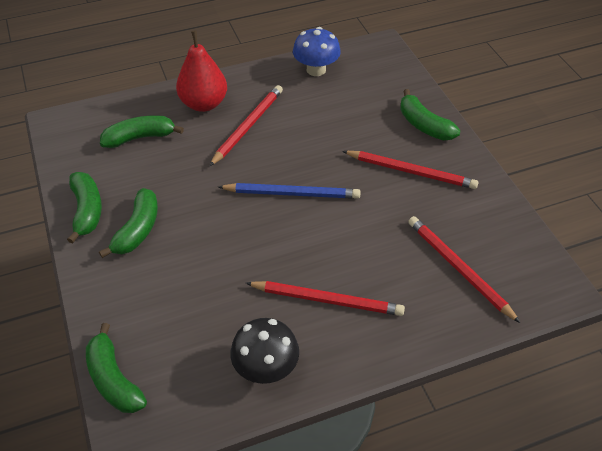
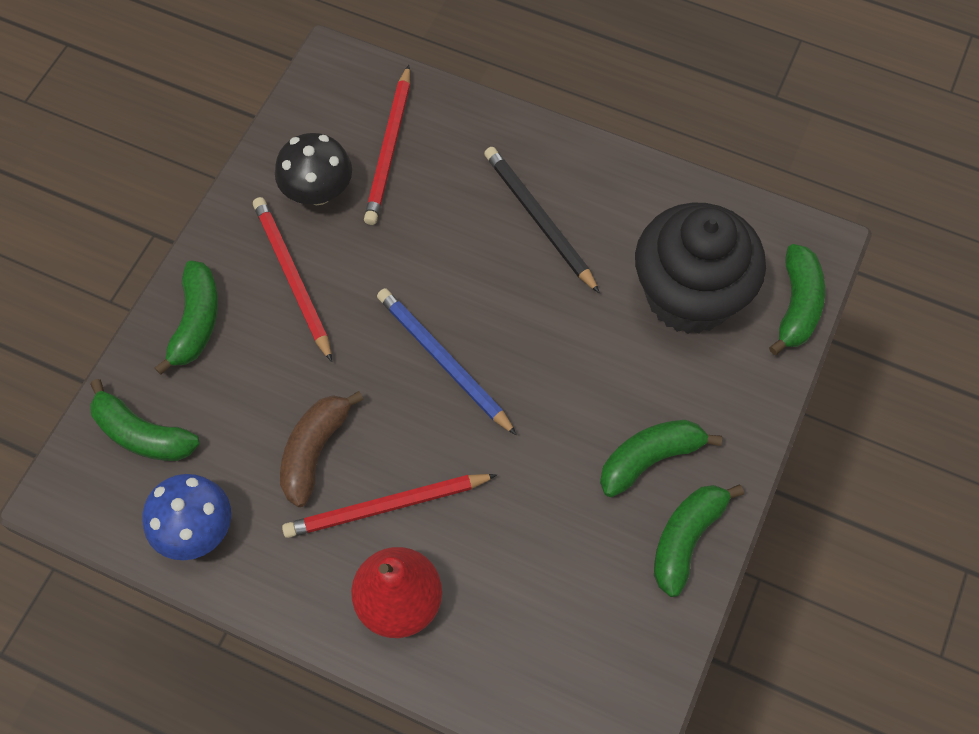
camera: 135 degrees left, 15 degrees up
(140, 137) = (532, 611): green banana -> green banana (142, 434)
(191, 329) = (689, 296): none -> black cupcake
(266, 368) = (655, 207): black mushroom -> black mushroom (318, 191)
(305, 122) = (314, 451): none -> brown banana
(327, 300) = (538, 219): red pencil -> black pencil

